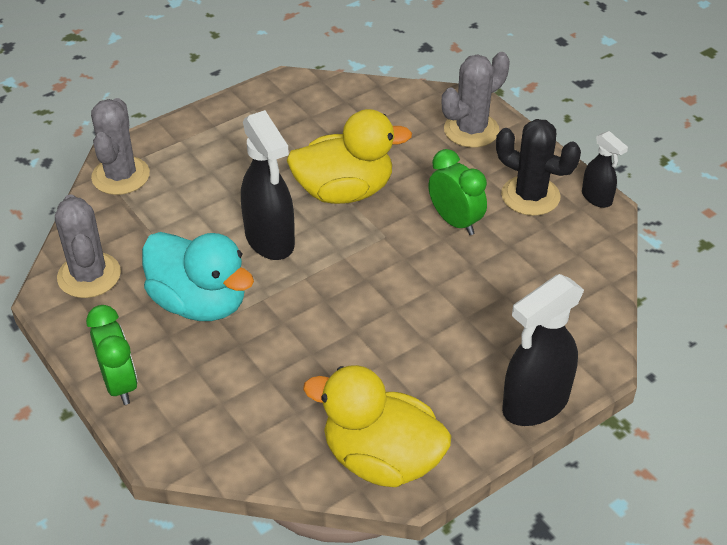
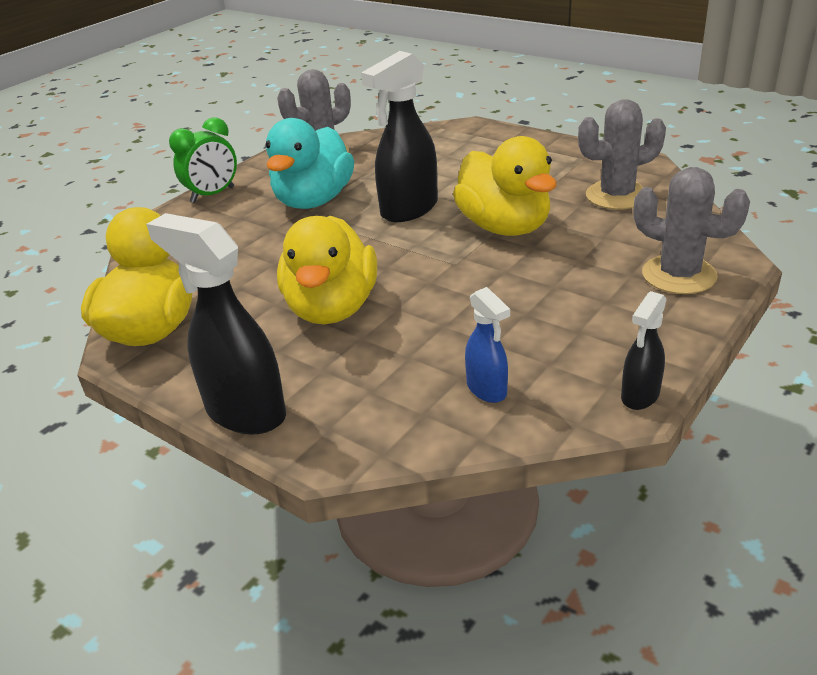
camera: 75 degrees right, 10 degrees down
(121, 176) = (443, 133): grey cactus -> grey cactus (616, 196)
(413, 326) = (332, 308): none -> yellow duck
(455, 222) = (508, 299): green clock -> none
(530, 196) = (596, 341): black cactus -> none
(562, 265) = (487, 389): none -> blue spray bottle

